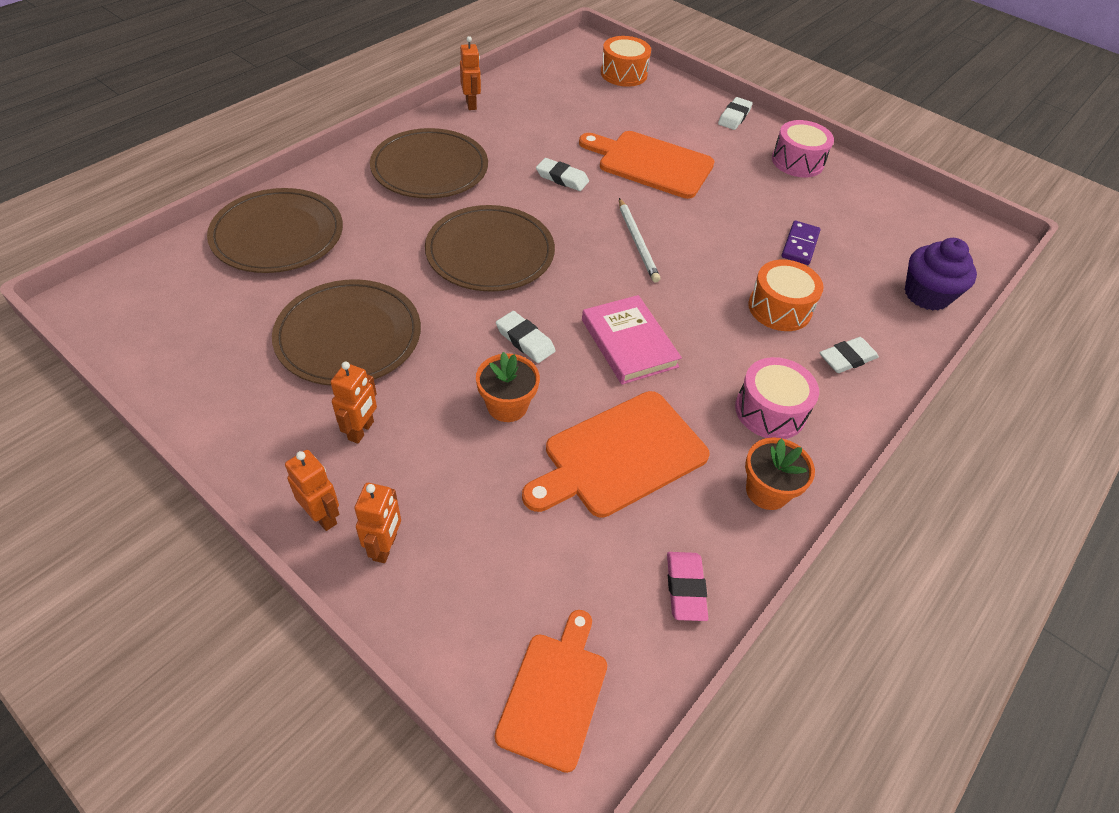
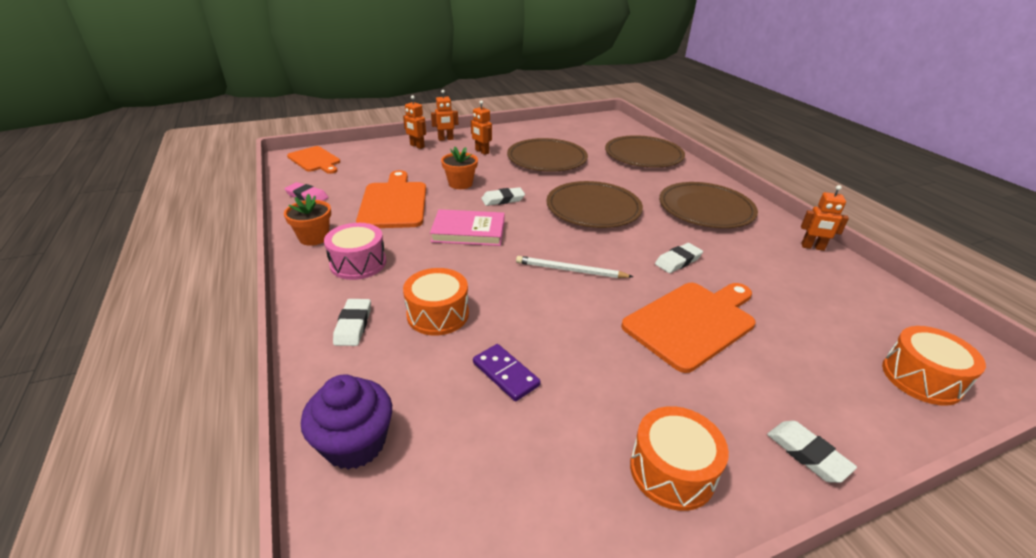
camera: 120 degrees right, 15 degrees down
(797, 161) = (672, 470): pink drum -> orange drum

